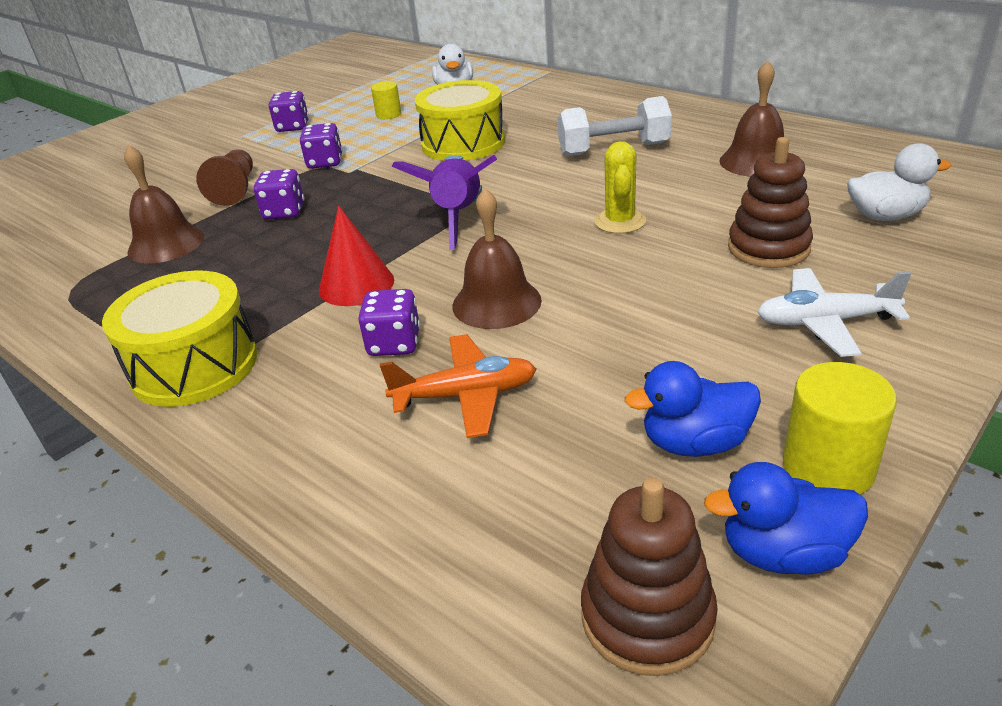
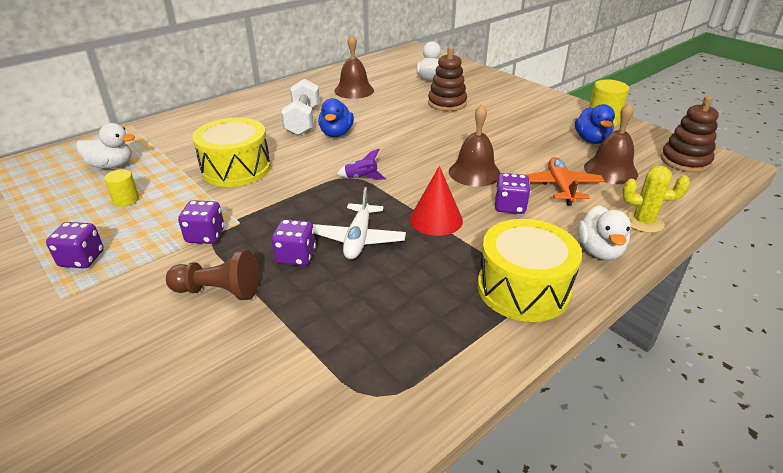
camera: 85 degrees left, 0 degrees up
(166, 244) = (313, 330): brown bell -> brown bell (610, 170)
(267, 438) = (599, 251): none -> white duck
(458, 217) = (361, 178): purple rocket -> purple rocket, size x0.46
(620, 221) = (400, 131): yellow cactus -> yellow cactus (643, 222)
(783, 553) = (647, 135): blue duck -> blue duck (336, 134)
(825, 322) = (511, 104): white plane -> white plane (358, 239)

